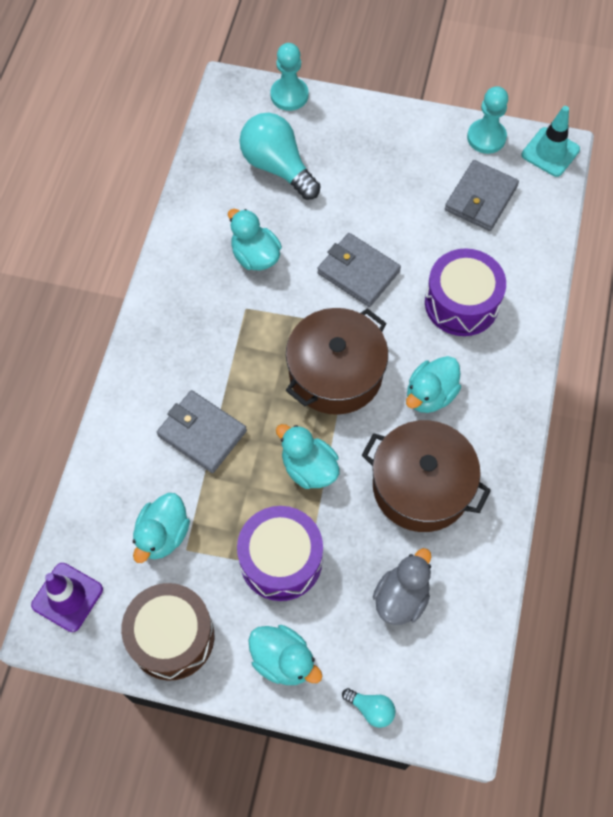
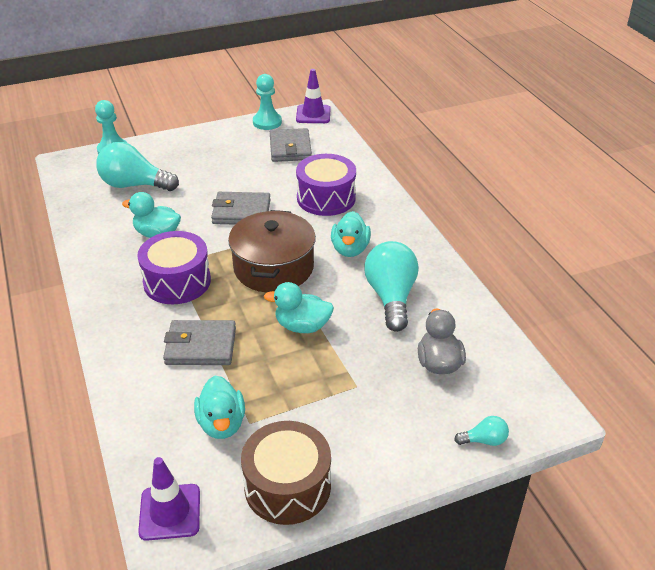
camera: 35 degrees left, 25 degrees down
(281, 560) = (331, 389): purple drum -> purple drum (177, 281)
(283, 660) = (391, 449): turquoise duck -> none
(421, 486) = (391, 297): brown pot -> turquoise light bulb
(550, 152) = (313, 114): turquoise traffic cone -> purple traffic cone

